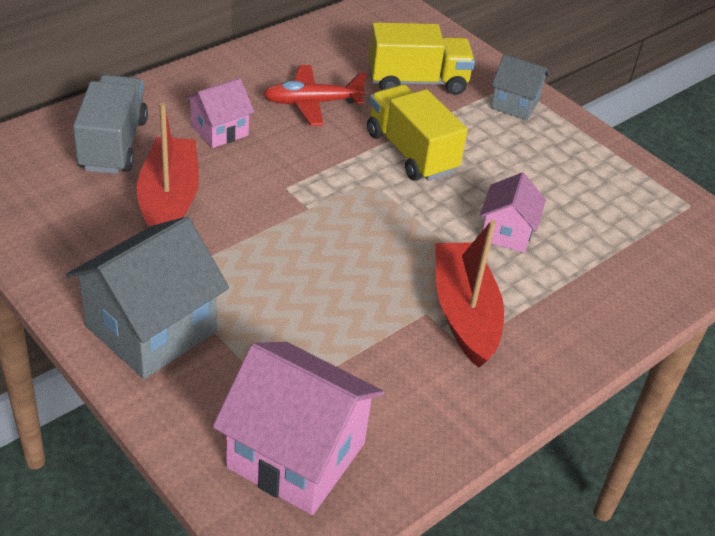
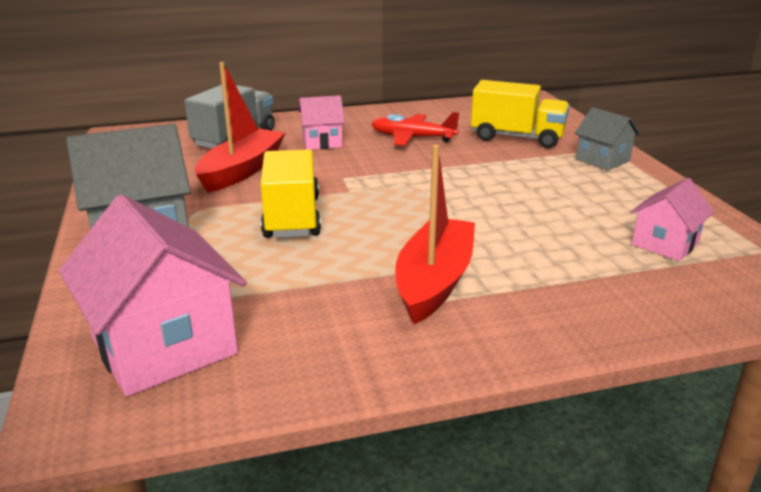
camera: 30 degrees right, 15 degrees down
(411, 152) = (475, 174): yellow truck -> yellow truck (292, 217)
(506, 232) = (528, 235): pink house -> pink house (665, 244)

